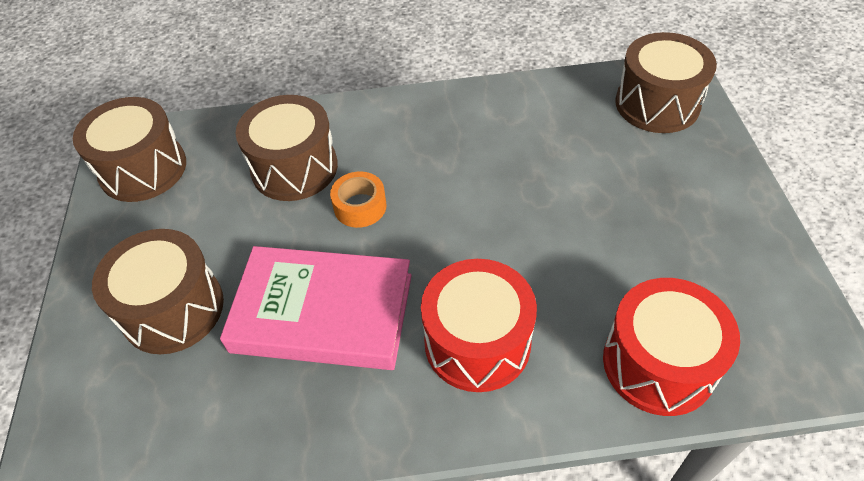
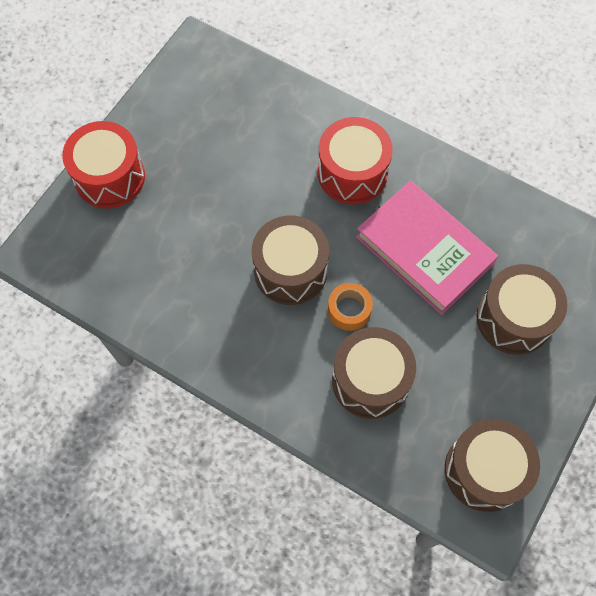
camera: 145 degrees left, 15 degrees up
(657, 104) = (79, 241): brown drum -> brown drum (290, 270)
(658, 363) = (274, 101): red drum -> red drum (110, 177)

